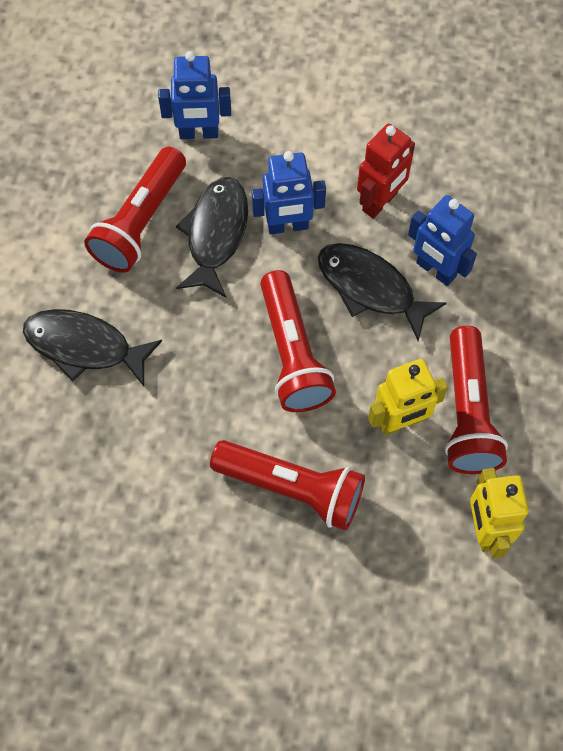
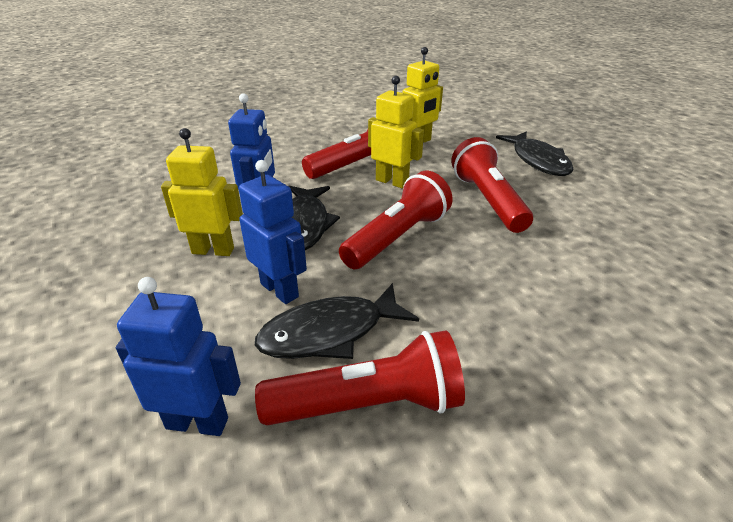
camera: 125 degrees left, 30 degrees down
(84, 346) = (547, 361): black fish -> black fish (538, 161)
(199, 133) = (197, 422): blue robot -> blue robot turned 45 degrees counterclockwise
(380, 202) = (213, 250): red robot -> yellow robot

